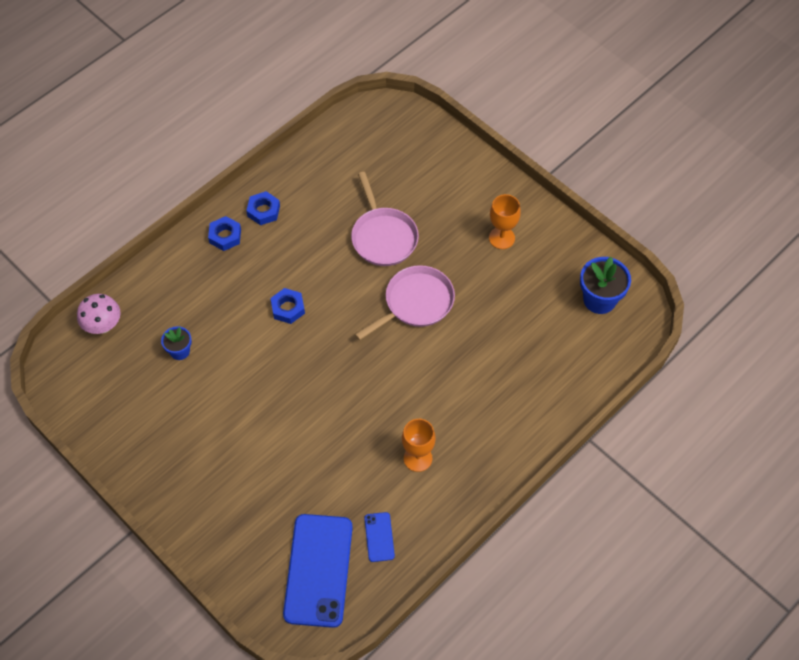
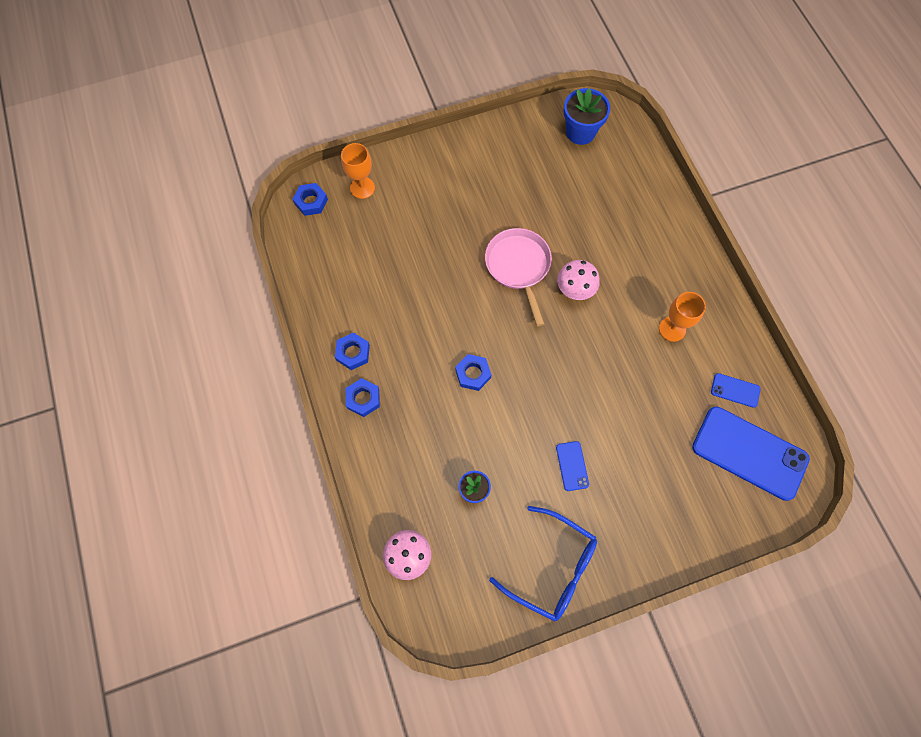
camera: 65 degrees left, 10 degrees up
(136, 437) = (551, 567): none -> blue glasses
(236, 420) = (572, 466): none -> blue phone
(383, 237) = (436, 263): pink pan -> none
(393, 118) = (311, 202): none -> blue nut
(415, 359) = (574, 290): none -> pink mushroom
(501, 238) = (486, 174): orange goblet -> orange goblet (362, 188)

